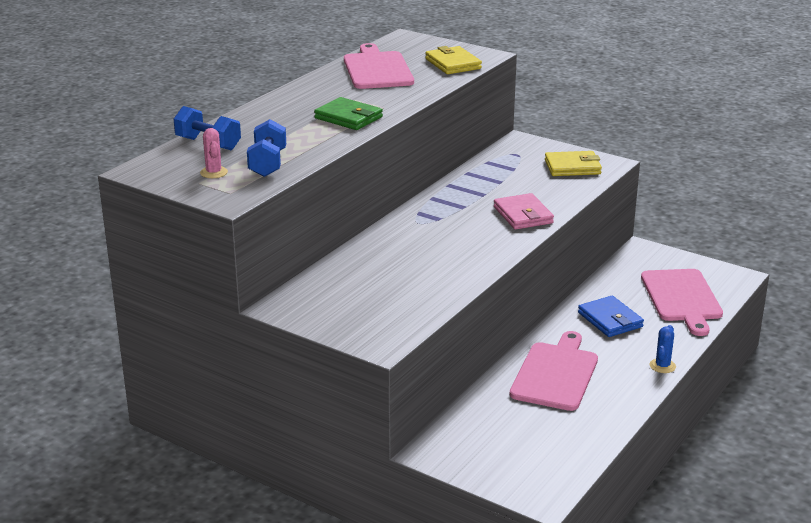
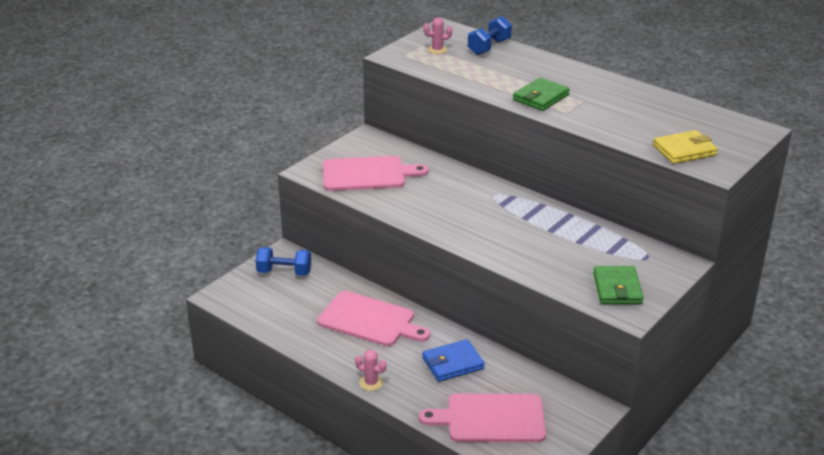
camera: 95 degrees right, 5 degrees up
(268, 164) = (450, 67): blue dumbbell -> blue dumbbell (284, 272)
(377, 69) = (661, 113): pink cutting board -> pink cutting board (367, 174)
(523, 215) = (506, 248): pink wallet -> none
(572, 167) = (617, 288): yellow wallet -> green wallet
(662, 366) = (371, 383): blue cactus -> pink cactus

